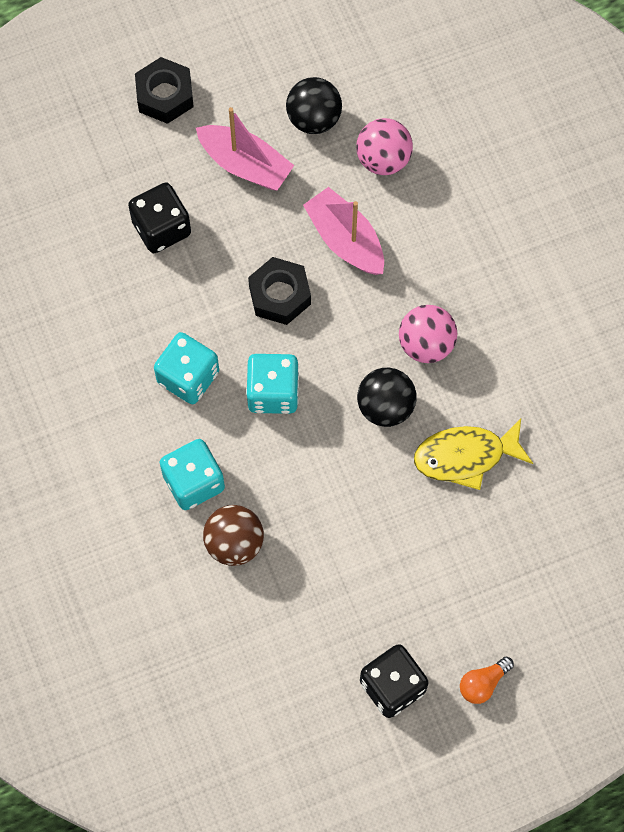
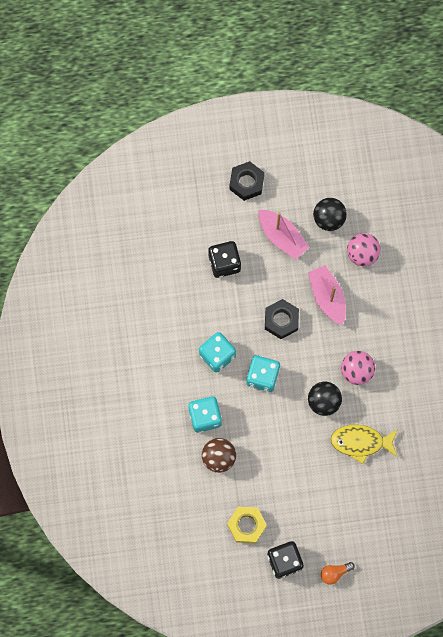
camera: 15 degrees right, 5 degrees up
(311, 643) = (246, 525): none -> yellow nut

